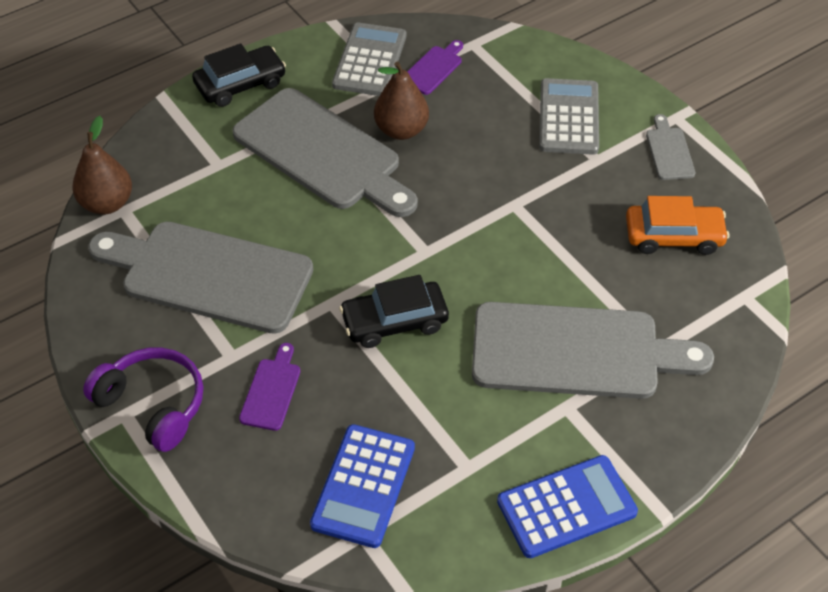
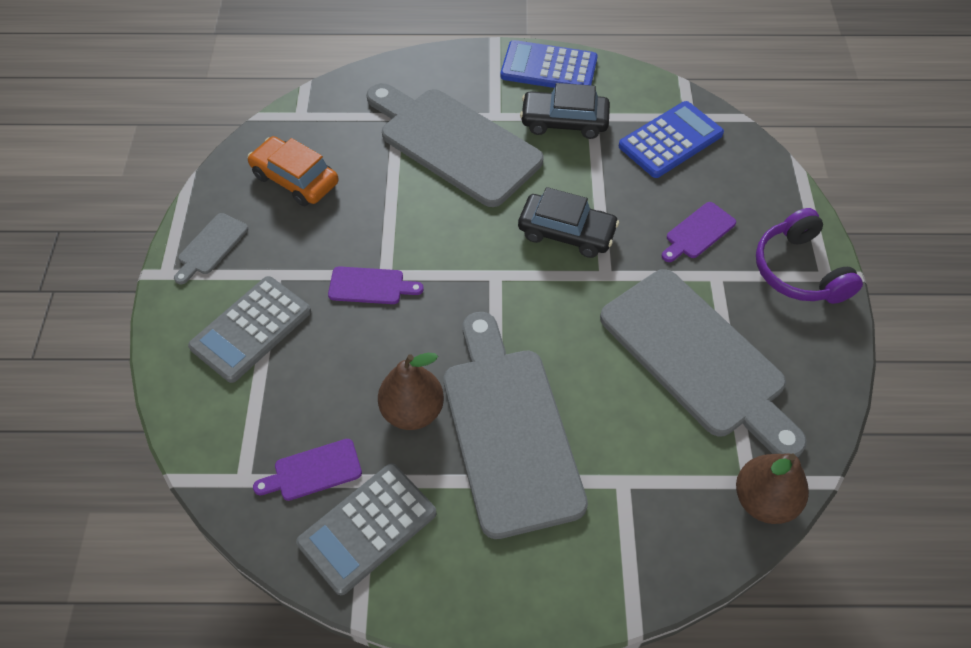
camera: 145 degrees left, 5 degrees up
(240, 84) = (533, 587): black car -> black car (564, 122)
(516, 189) = (370, 286): none -> purple cutting board

